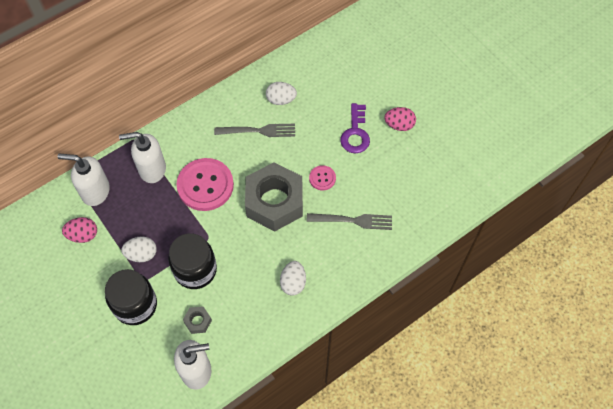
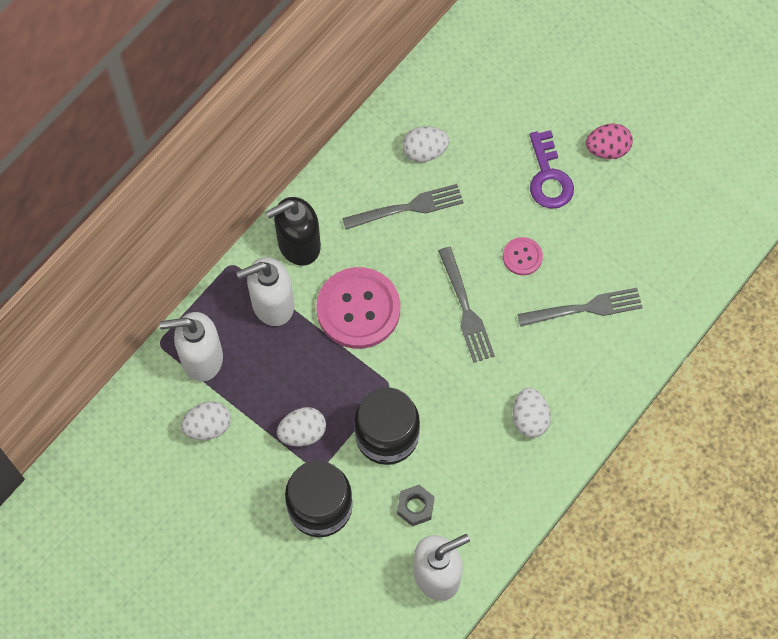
camera: 15 degrees left, 5 degrees up
(83, 235) = (208, 426): pink egg -> white egg
(181, 137) = (298, 245): none -> black soap dispenser
(274, 202) = (465, 309): grey nut -> grey fork

